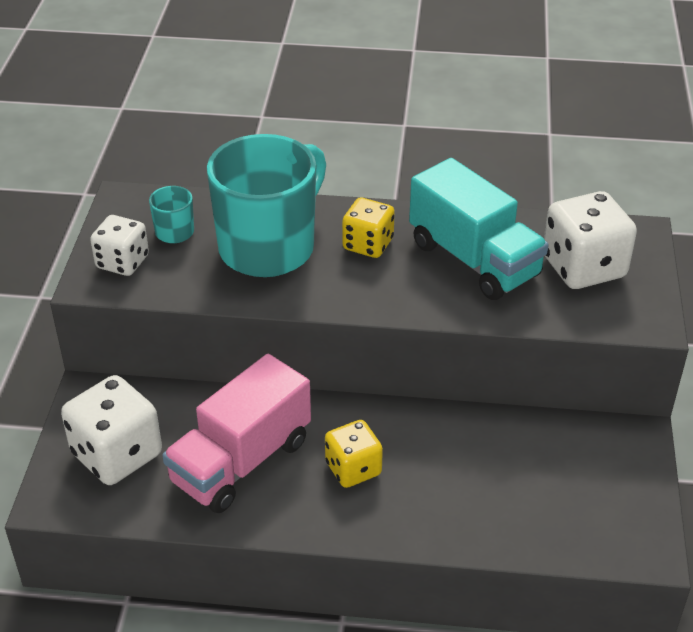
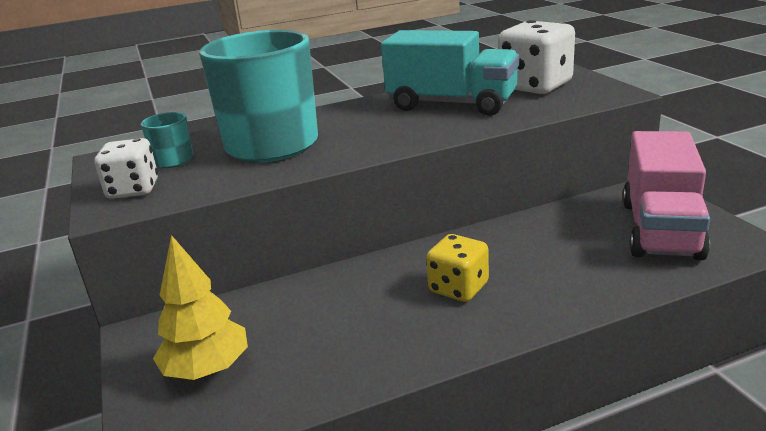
camera: 25 degrees left, 15 degrees down
(117, 454) = (207, 369): white dice -> yellow tree
(241, 461) = (347, 323): pink truck -> pink truck (660, 229)
(368, 244) = (358, 120): yellow dice -> none

